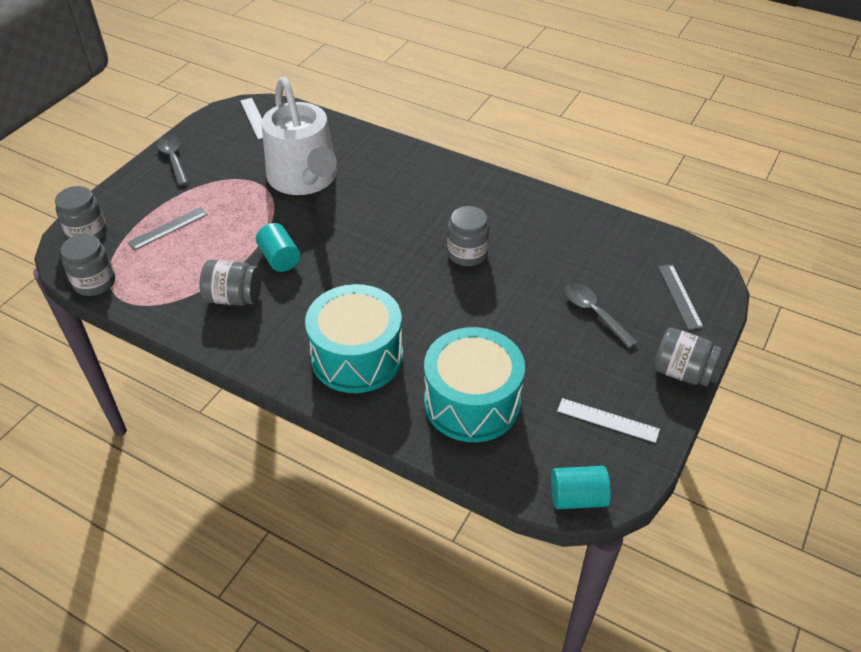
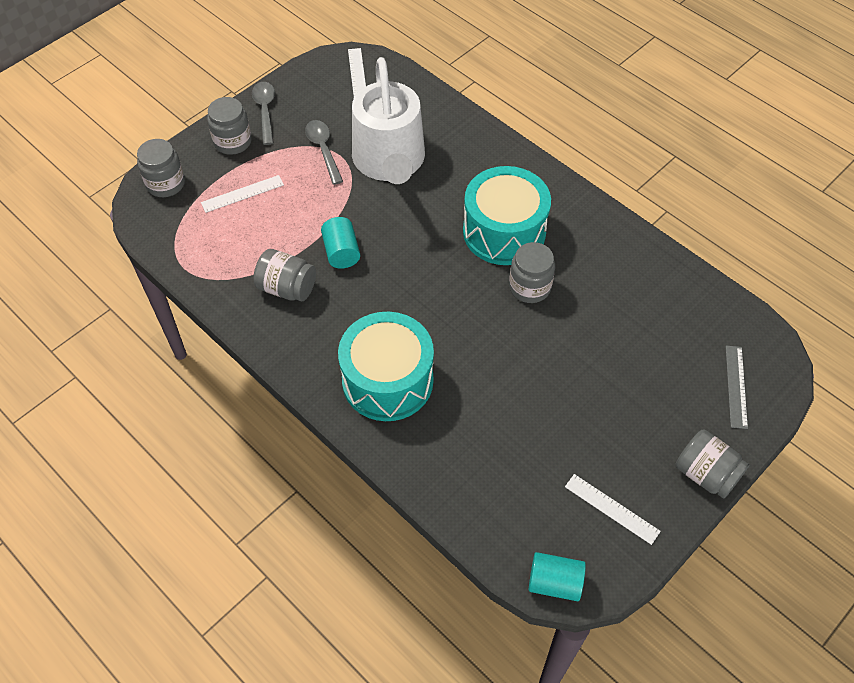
camera: 15 degrees right, 10 degrees up
(95, 282) = (161, 242): grey jar -> grey jar (232, 142)
(168, 228) = (242, 194): grey ruler -> white ruler
(472, 402) = (484, 457): turquoise drum -> turquoise drum (504, 232)
(594, 313) = (639, 386): grey spoon -> grey spoon (323, 150)

